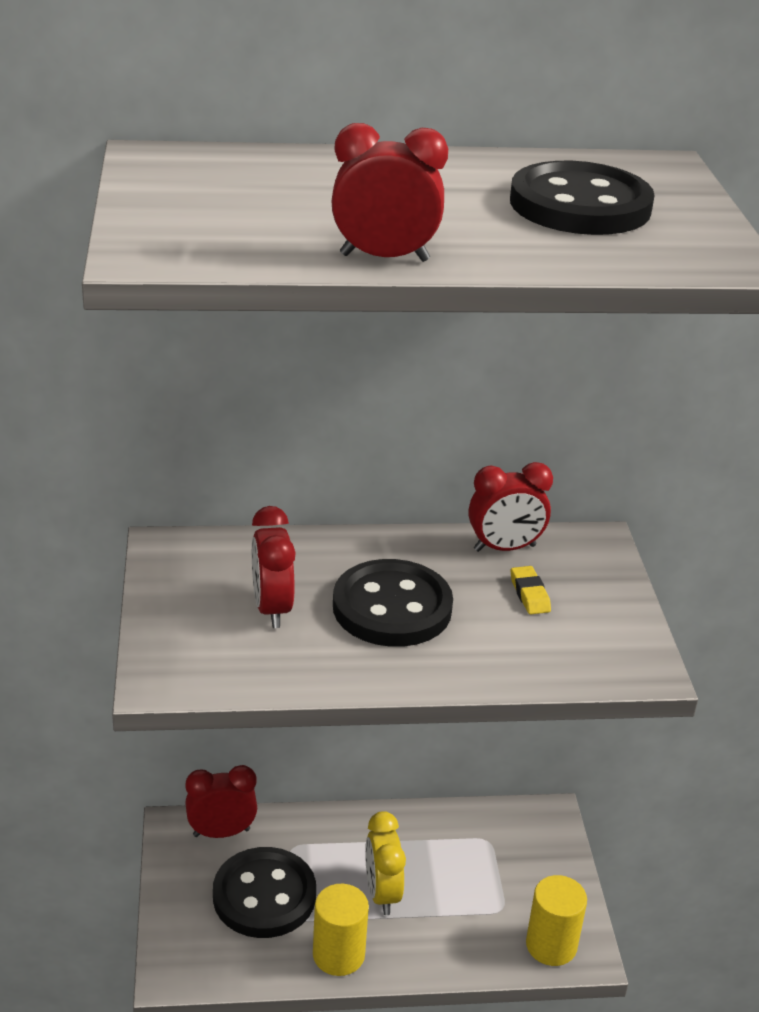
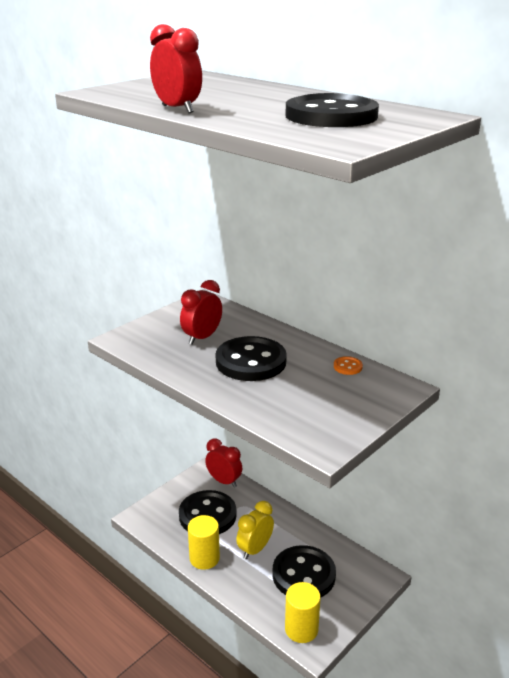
camera: 50 degrees right, 5 degrees down
(474, 880) = (303, 575): none -> black button
(504, 548) = (347, 367): red clock -> orange button
(529, 594) = (324, 389): yellow eraser -> none

